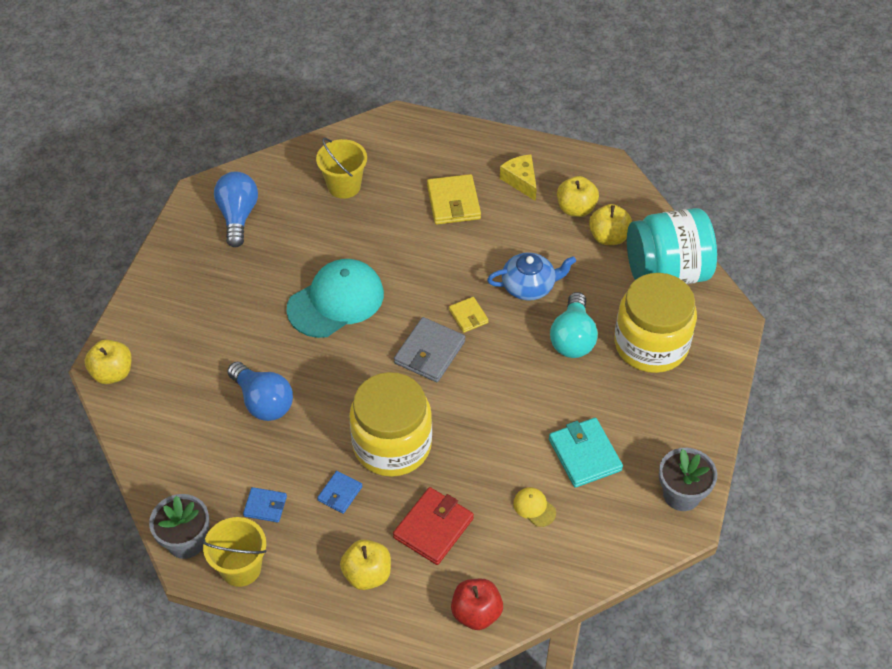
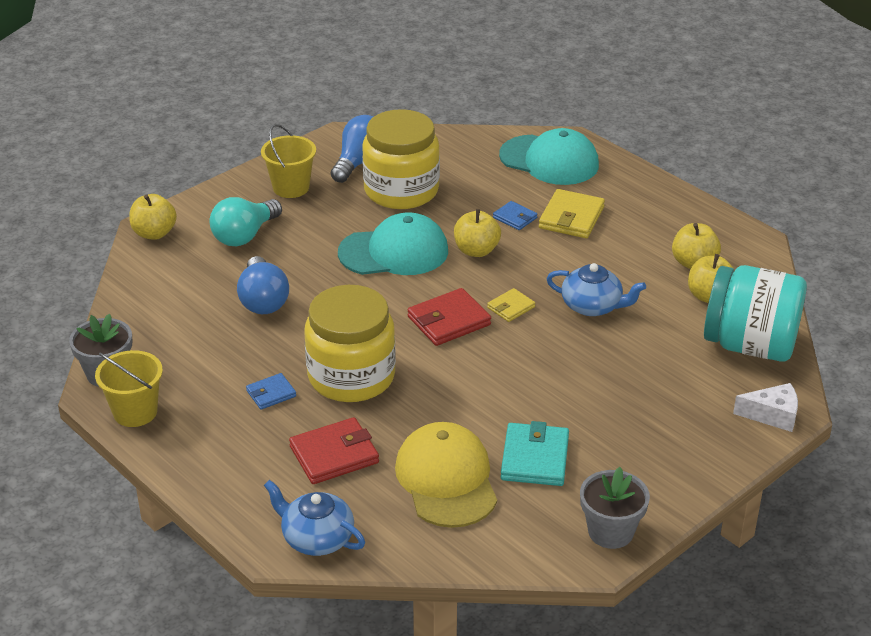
camera: 30 degrees right, 15 degrees down
(265, 506) = (197, 376): blue wallet -> blue wallet (515, 218)
(344, 186) = (476, 172): yellow bucket -> yellow bucket (291, 187)
(367, 574) = (241, 464): yellow apple -> yellow apple (476, 250)
(395, 148) = (549, 160): none -> turquoise cap
(429, 352) = (449, 321): grey wallet -> red wallet
(468, 316) = (511, 307): yellow wallet -> yellow wallet turned 45 degrees clockwise
(476, 613) = (316, 538): red apple -> blue teapot
(521, 181) = (654, 223): yellow cheese -> none
(534, 507) = (446, 479): yellow cap -> yellow cap, size x2.45
(573, 338) = (602, 362): turquoise light bulb -> turquoise light bulb (245, 236)
(651, 344) = (682, 397): yellow jar -> yellow jar (401, 190)
(723, 331) = (772, 415): none -> white cheese

